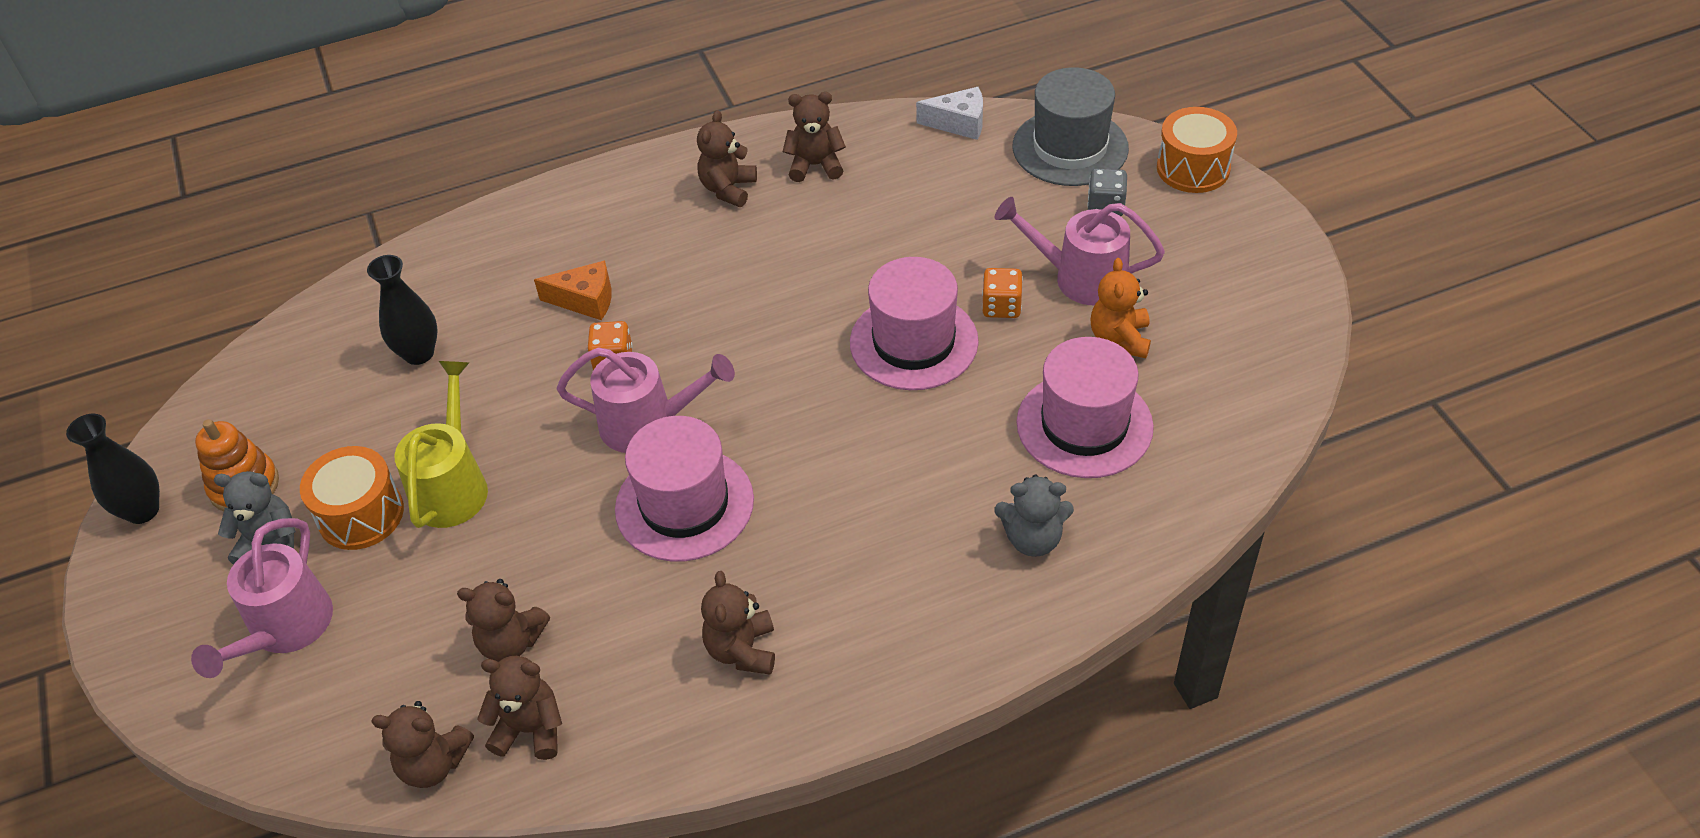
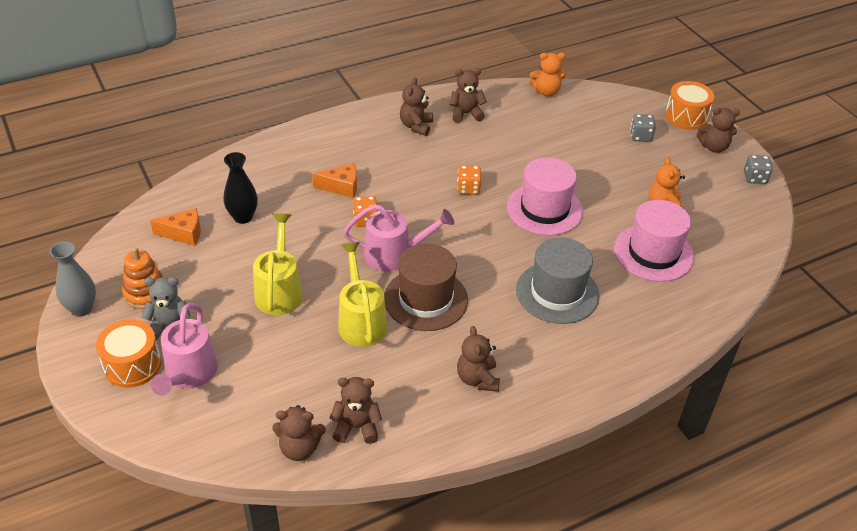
camera: 10 degrees left, 5 degrees down
(142, 510) = (81, 308): black vase -> grey vase
(321, 382) = (183, 233): none -> orange cheese
(361, 514) = (224, 308): orange drum -> orange drum (132, 365)
(511, 642) = (334, 378): brown teddy bear -> brown teddy bear (713, 147)
(572, 541) = (361, 321): none -> yellow watering can
(684, 504) = (425, 299): pink hat -> brown hat
(959, 123) = (546, 91): white cheese -> orange teddy bear
(1001, 306) = (592, 190): orange dice -> orange dice (468, 188)
(1033, 539) = (637, 314): grey teddy bear -> none
(1070, 147) = (613, 105): grey hat -> grey hat (557, 292)
(1079, 278) = (634, 174): pink watering can -> none
(1291, 284) = (755, 178): none -> grey dice

